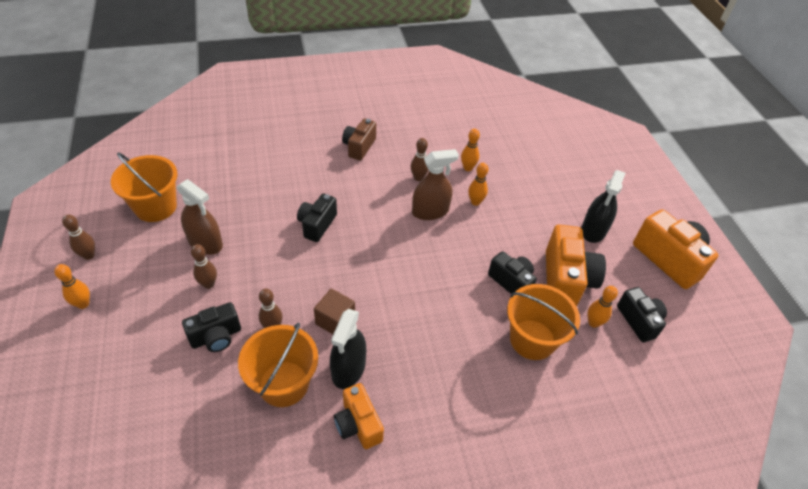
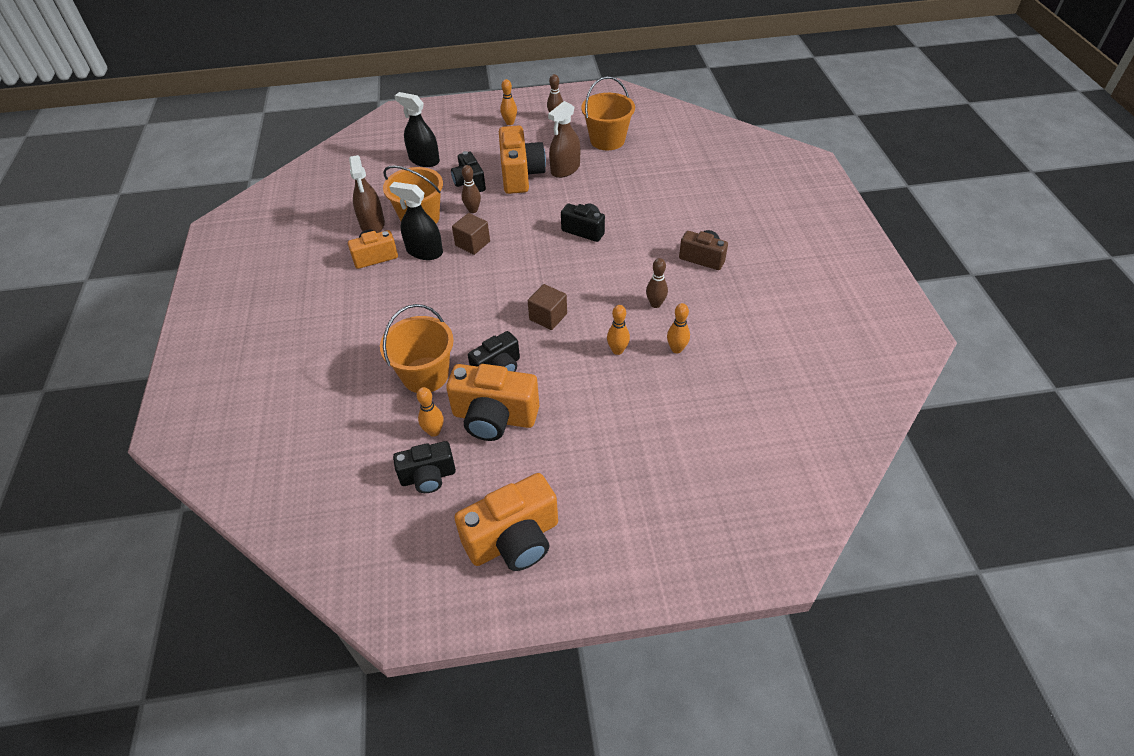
camera: 100 degrees right, 0 degrees up
(208, 284) = (520, 175): brown bowling pin -> orange camera
(430, 211) = (602, 311): brown spray bottle -> brown spray bottle (372, 224)
(442, 249) = (548, 317): none -> brown cube
(594, 230) = (569, 463): black spray bottle -> black spray bottle (424, 160)

